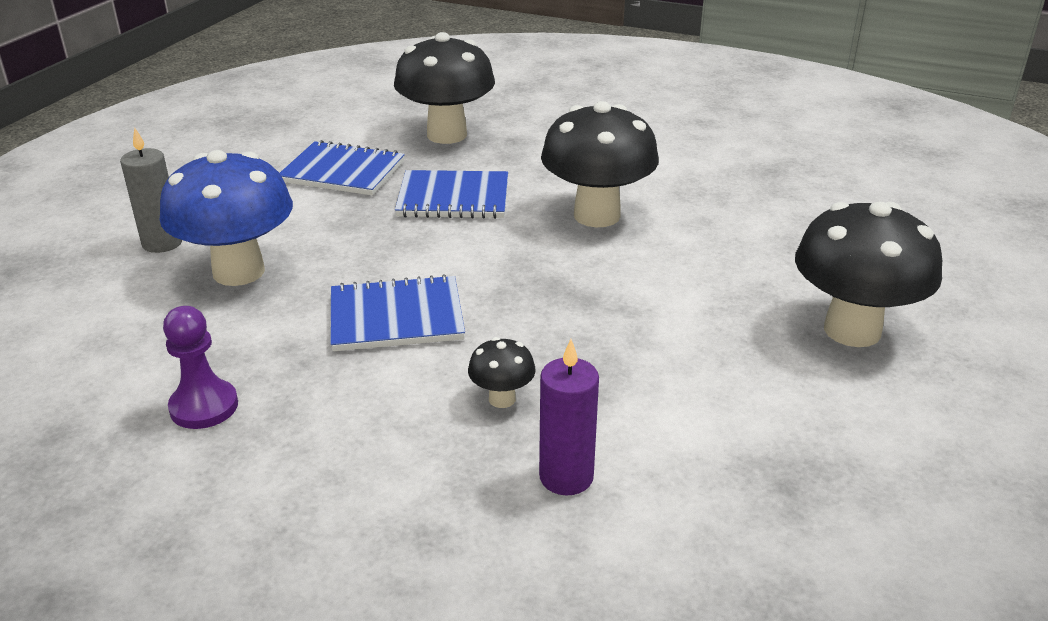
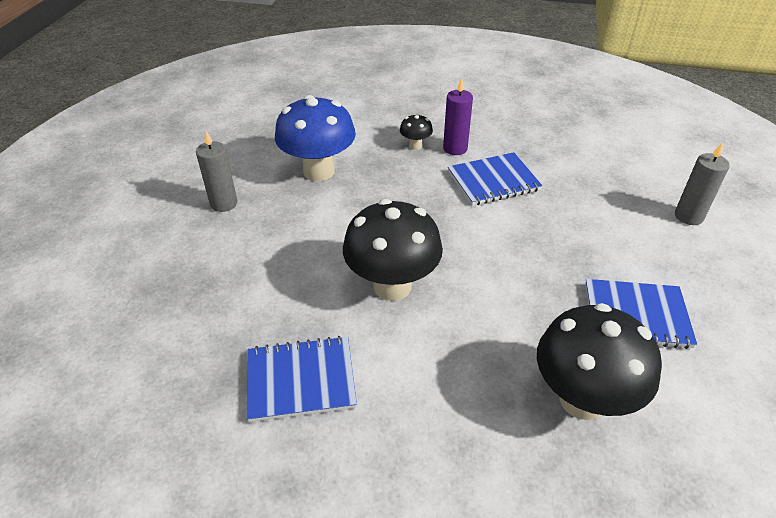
camera: 170 degrees right, 10 degrees up
(204, 406) = (551, 128): purple pawn -> none
(239, 272) = (613, 200): blue mushroom -> blue mushroom (319, 171)
(453, 198) = (517, 292): blue notebook -> blue notebook (301, 380)
(566, 477) = (377, 120): purple candle -> purple candle (455, 148)
(852, 330) = (224, 203): black mushroom -> grey candle

